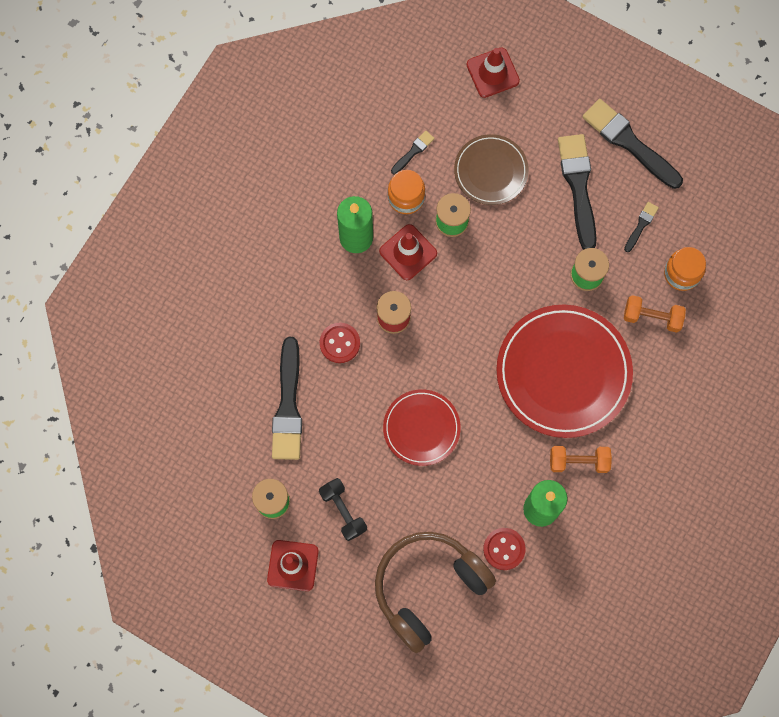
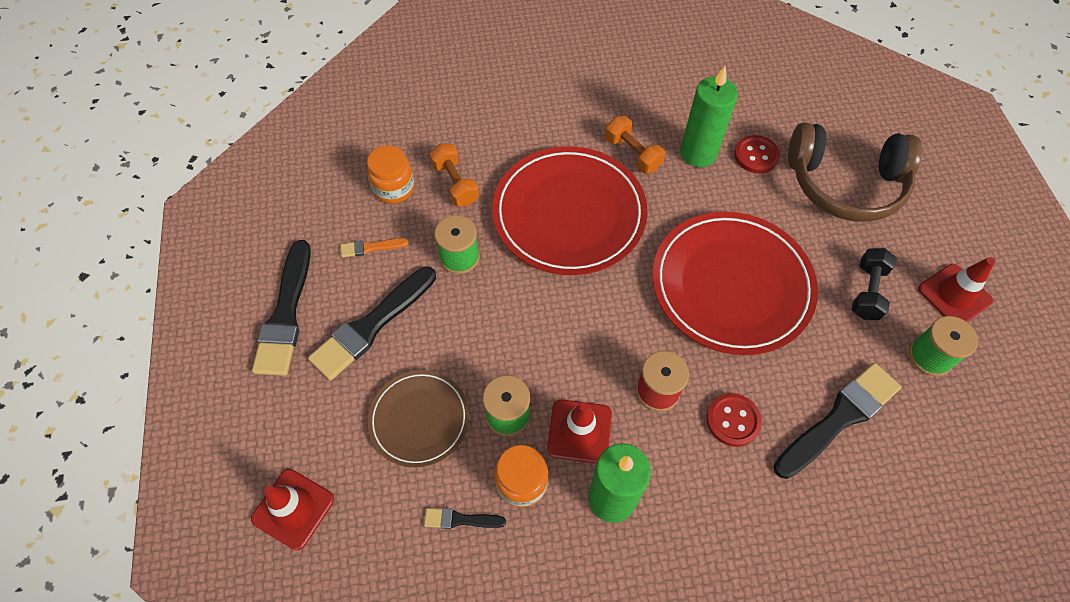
camera: 130 degrees left, 15 degrees down
(421, 428) = (731, 285): red plate -> red plate, size x1.77
(641, 225) = (371, 247): black brush -> orange brush

